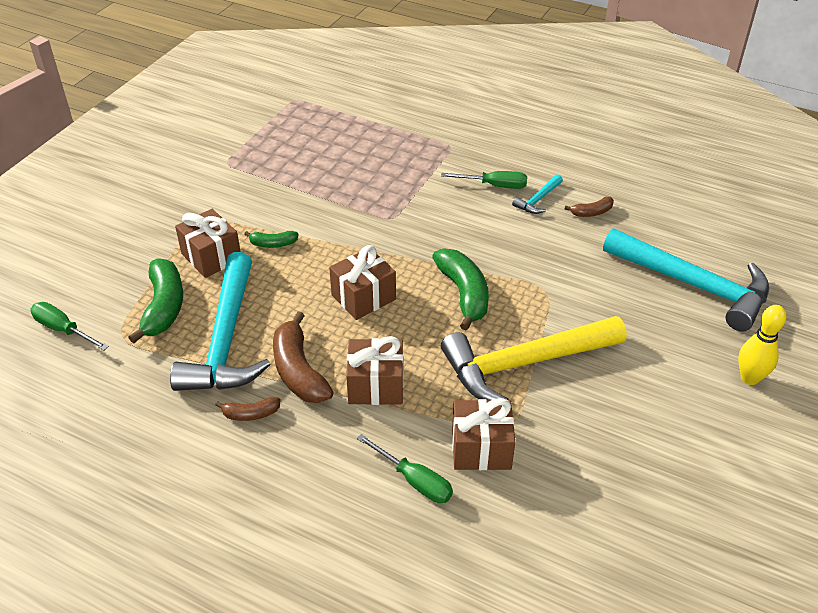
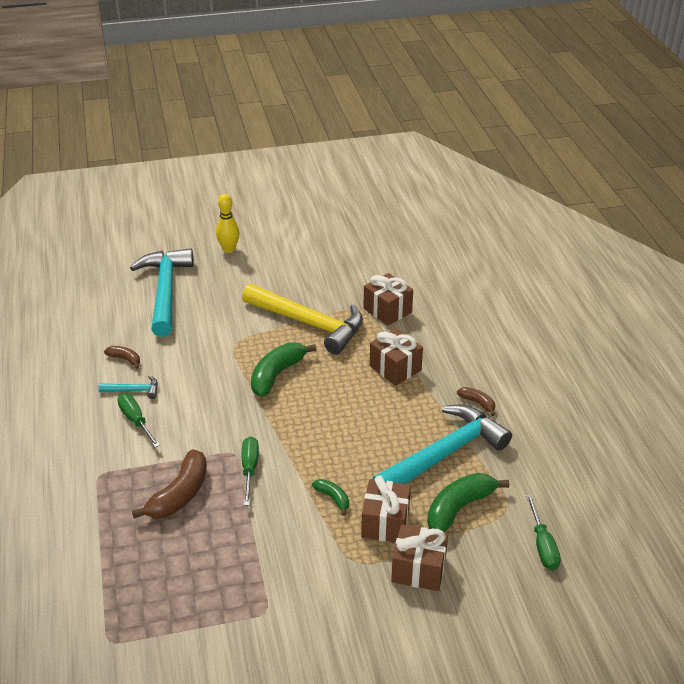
camera: 130 degrees left, 5 degrees down
(298, 371) = (425, 405): brown banana -> brown banana (180, 494)
(363, 297) = (332, 416): brown gift -> brown gift (418, 569)
(414, 480) = (435, 321): green screwdriver -> green screwdriver (249, 469)

